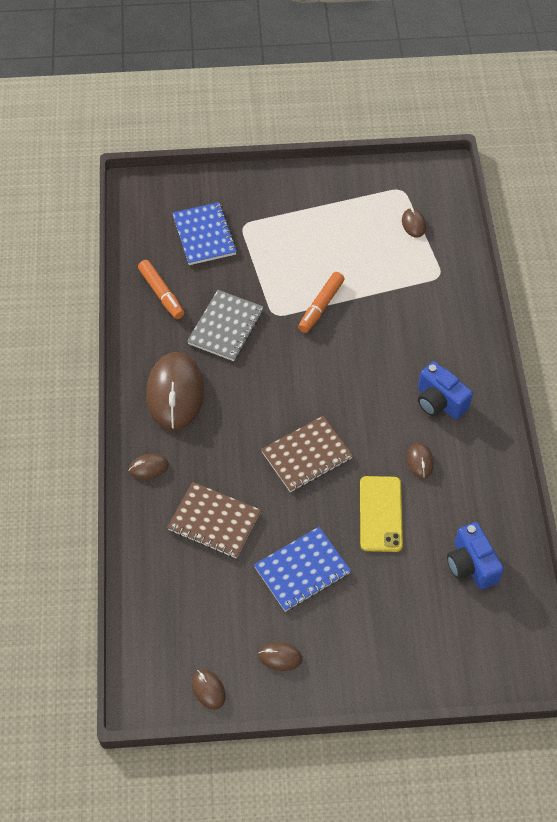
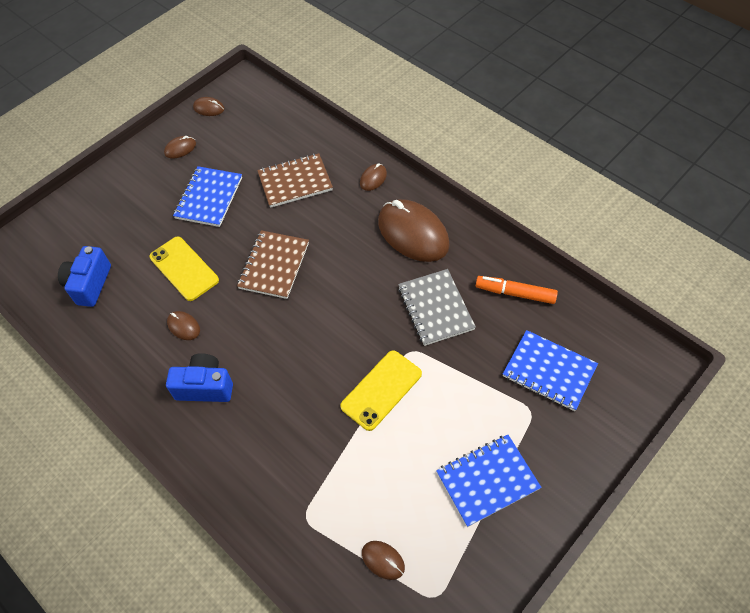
camera: 140 degrees right, 0 degrees up
(312, 214) = (487, 480): none -> blue notebook
(321, 306) = (381, 390): orange marker -> yellow phone
(471, 565) = (89, 284): blue camera -> blue camera turned 105 degrees counterclockwise

